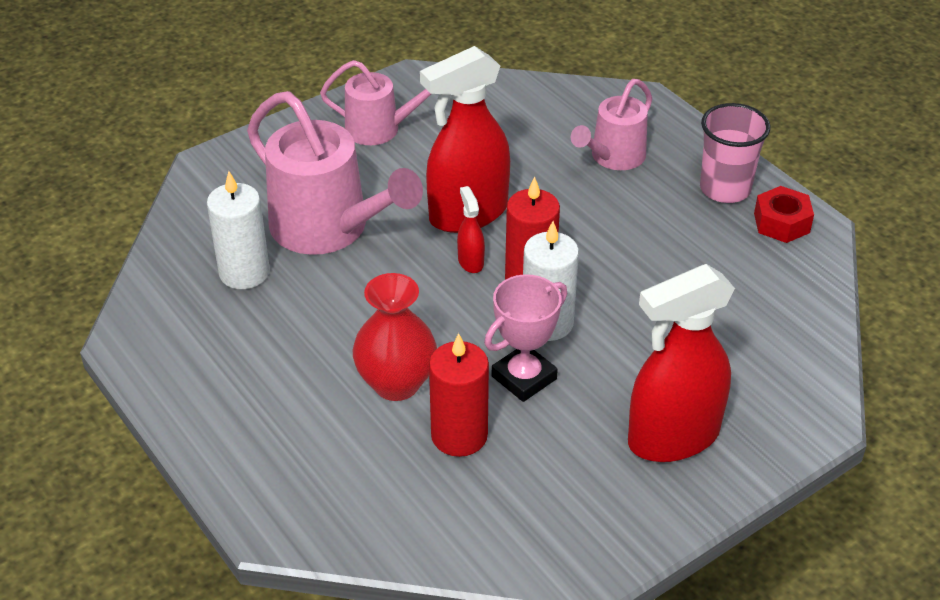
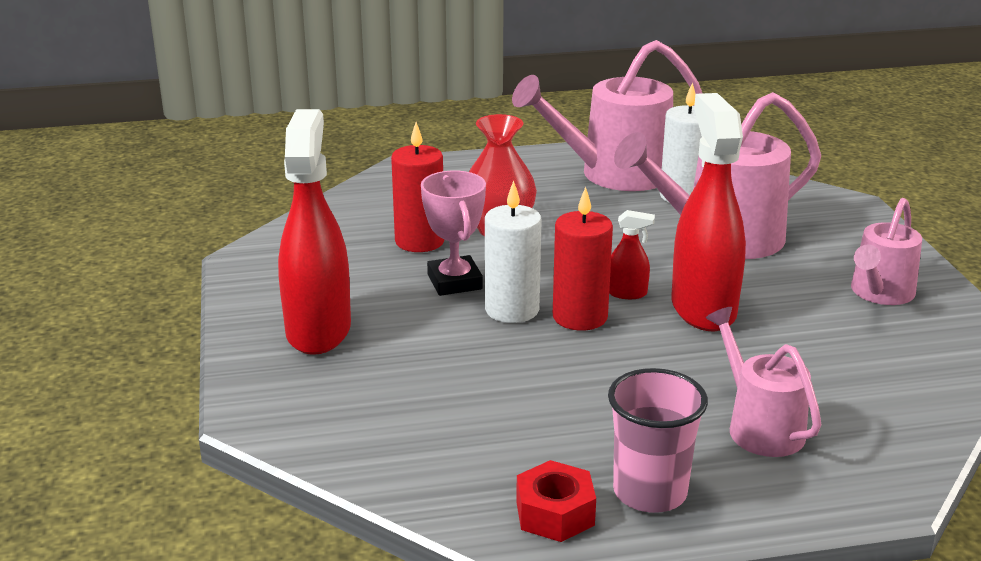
camera: 115 degrees right, 15 degrees down
(211, 336) = (614, 174): none -> pink watering can

